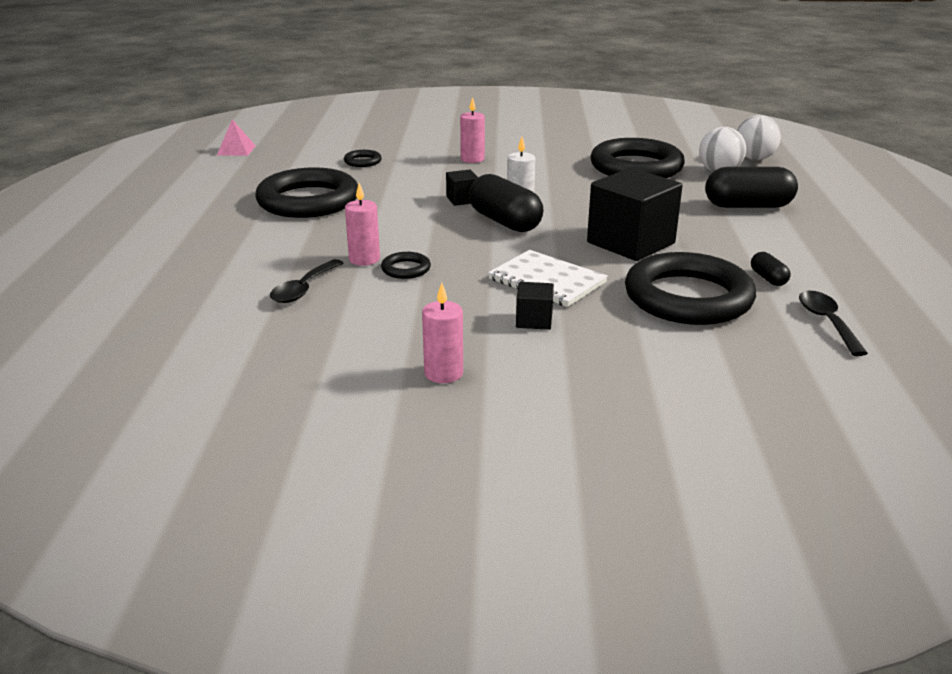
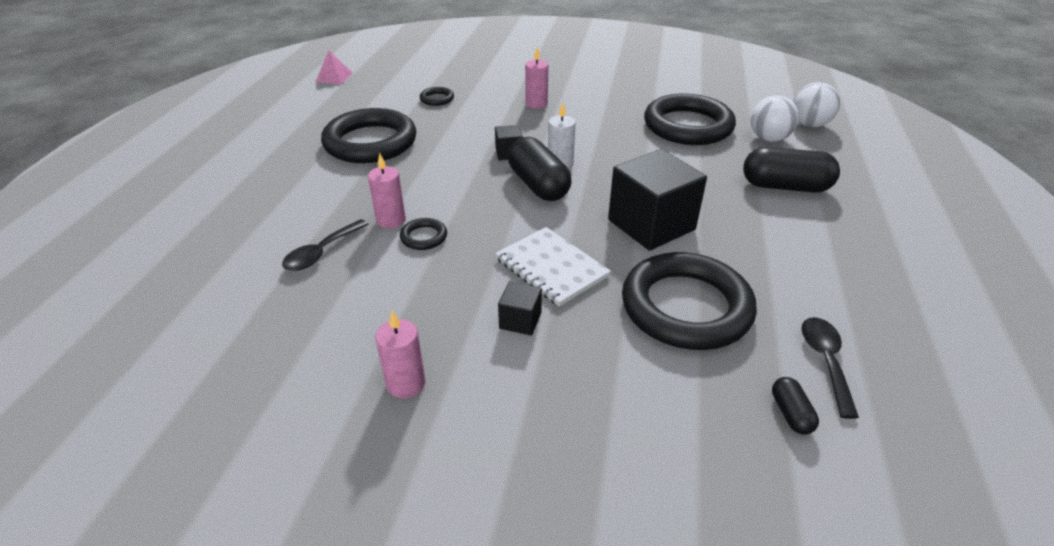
camera: 10 degrees right, 10 degrees up
(768, 278) = (778, 289): black capsule -> black capsule (790, 413)

